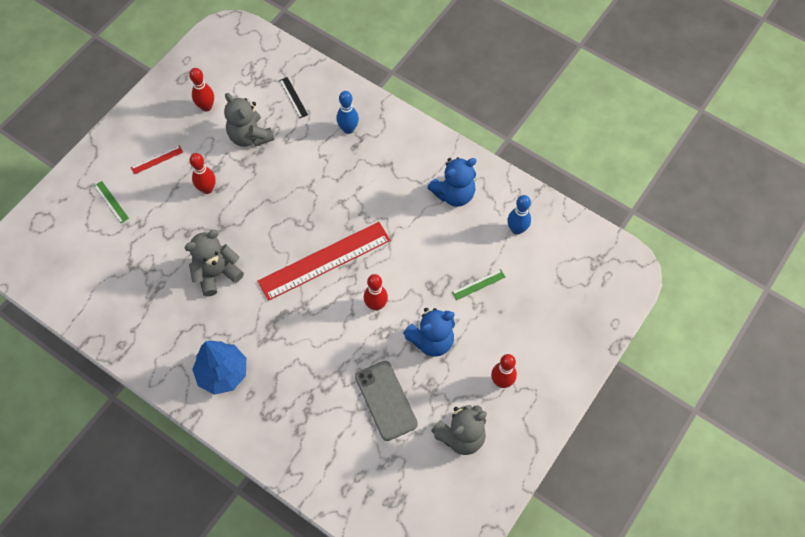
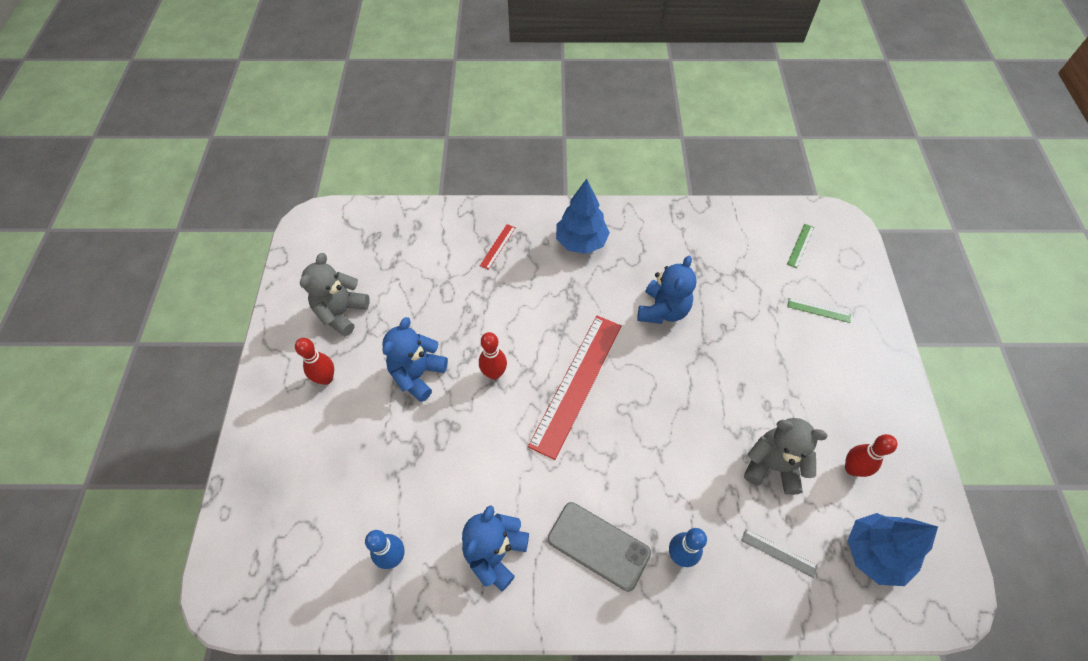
camera: 145 degrees right, 5 degrees down
(157, 160) = (829, 376): red ruler -> red ruler (498, 246)
(207, 189) = (752, 379): red bowling pin -> none
(216, 273) = (662, 310): grey teddy bear -> blue teddy bear
(243, 66) = (874, 553): none -> blue tree
(293, 97) = (778, 552): black ruler -> grey ruler
(386, 400) = (427, 301): grey phone -> grey phone (598, 545)
(478, 284) = (402, 460): green ruler -> green ruler (800, 245)

